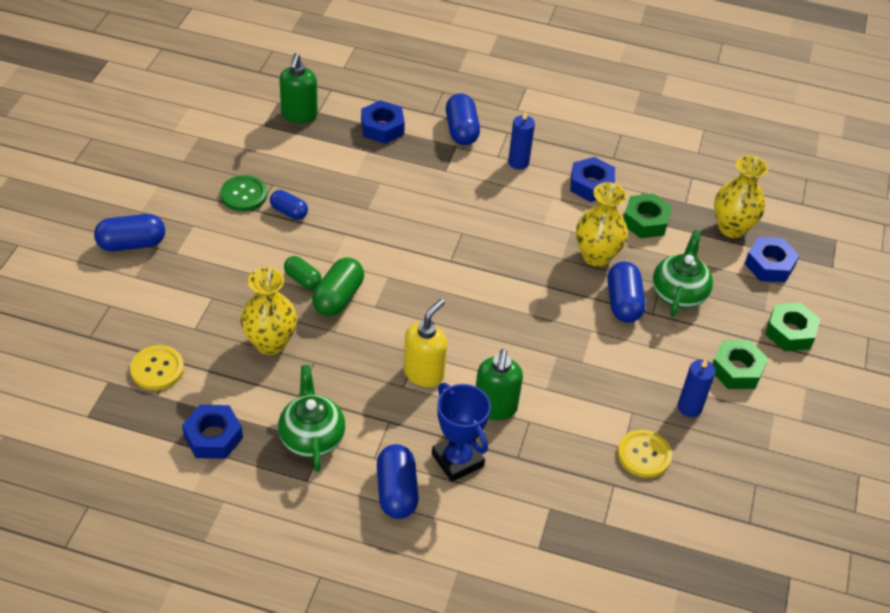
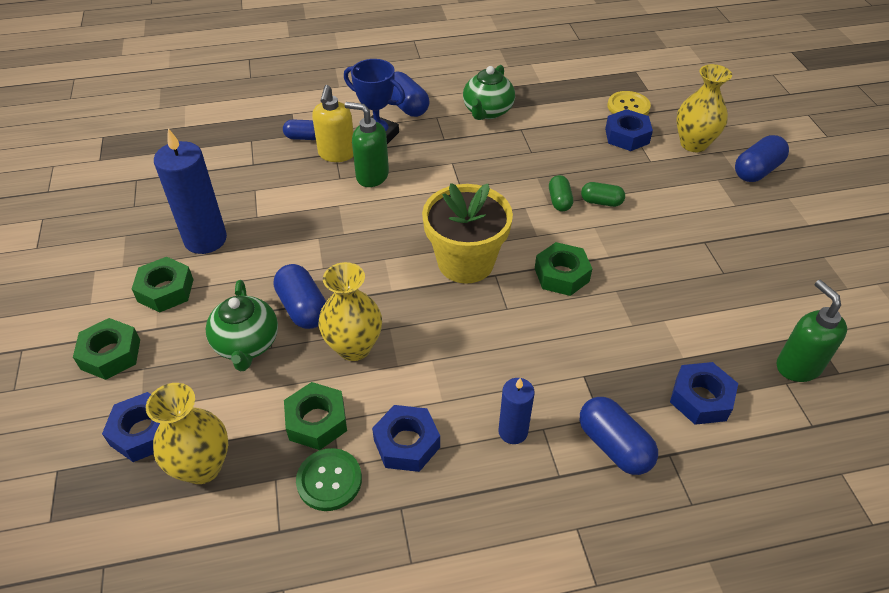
camera: 155 degrees right, 0 degrees up
(213, 437) = (549, 89): blue nut -> blue nut (627, 136)
(244, 195) = (733, 250): green button -> green button (329, 480)
(270, 343) = (574, 150): yellow vase -> yellow vase (693, 144)
(289, 212) = (678, 253): blue capsule -> blue capsule (304, 137)
(312, 437) = (487, 111): green teapot -> green teapot turned 60 degrees clockwise
(338, 298) = (559, 201): green capsule -> green capsule, size x0.63
(398, 237) = (561, 275): none -> green nut
(424, 373) = (444, 177): yellow soap dispenser -> yellow soap dispenser (337, 154)
(467, 280) = (465, 262): none -> yellow flower pot
(495, 407) = (372, 176): green soap dispenser -> green soap dispenser turned 45 degrees counterclockwise
(644, 455) = (235, 190): yellow button -> none
(689, 407) = (205, 239): blue candle -> blue candle, size x1.77

